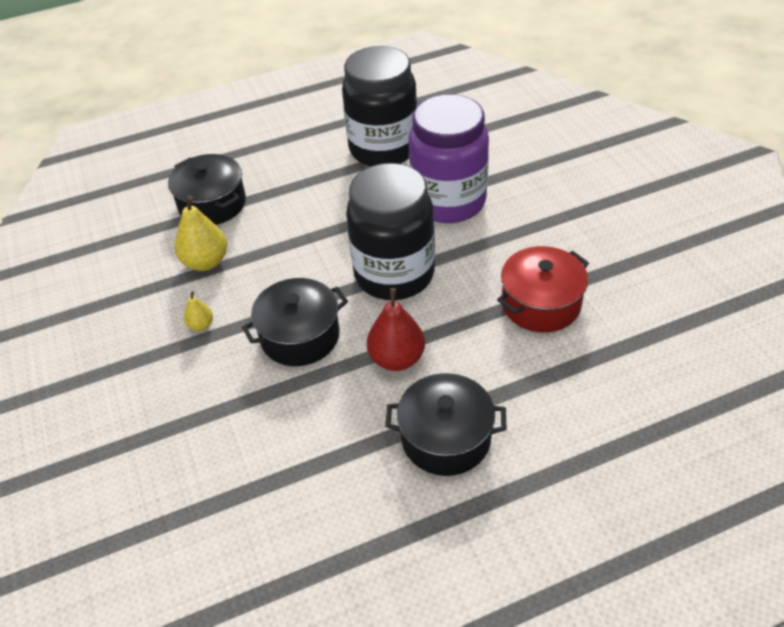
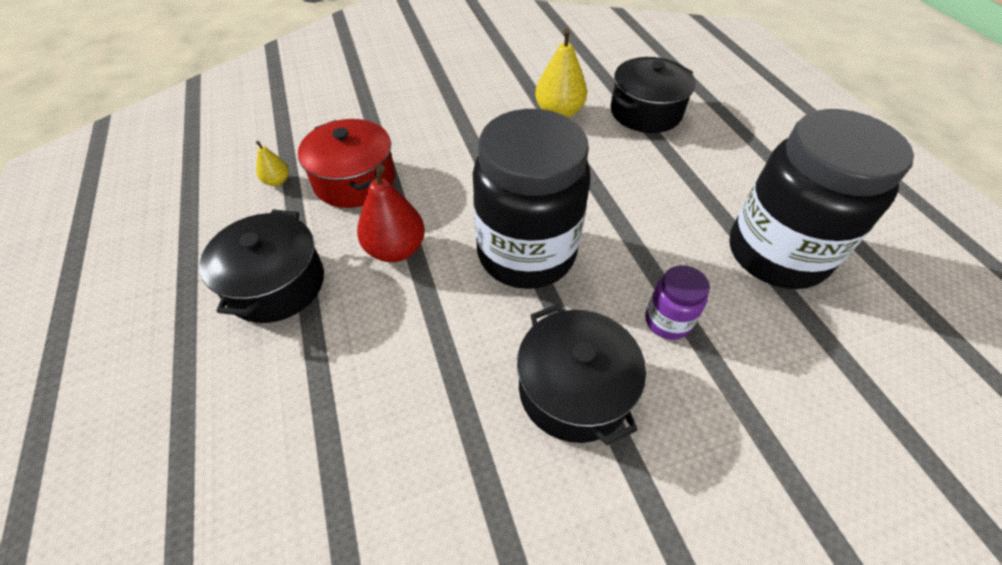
camera: 90 degrees right, 5 degrees up
(201, 325) = (476, 114): yellow pear -> yellow pear (277, 181)
(300, 336) = (447, 176): black pot -> black pot (574, 389)
(448, 202) = (667, 321): purple jar -> purple jar, size x0.43
(541, 304) = (449, 413): red pot -> red pot (355, 180)

